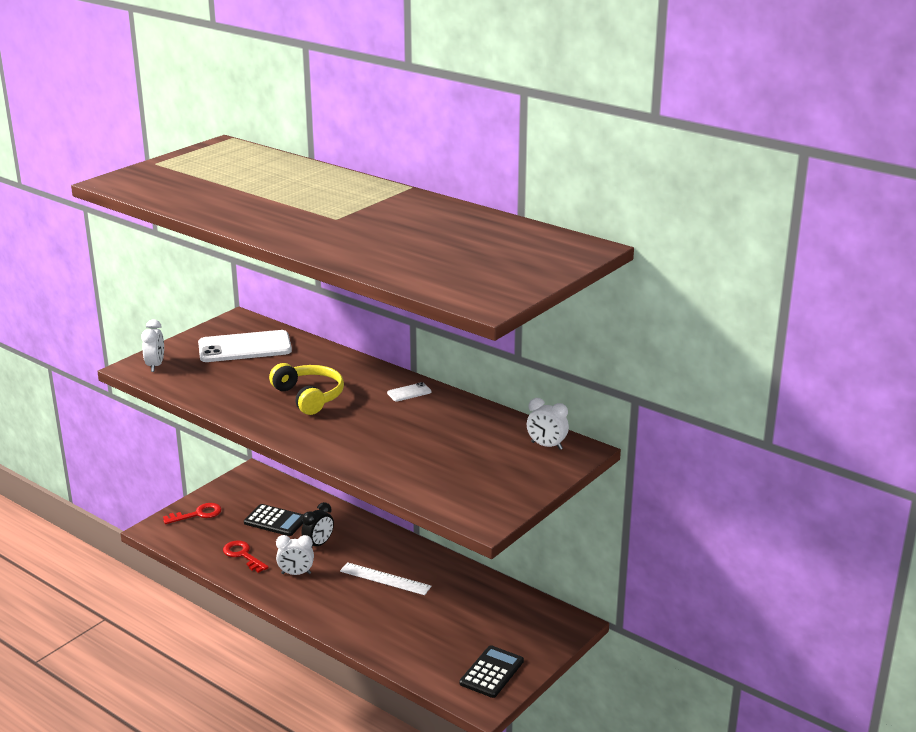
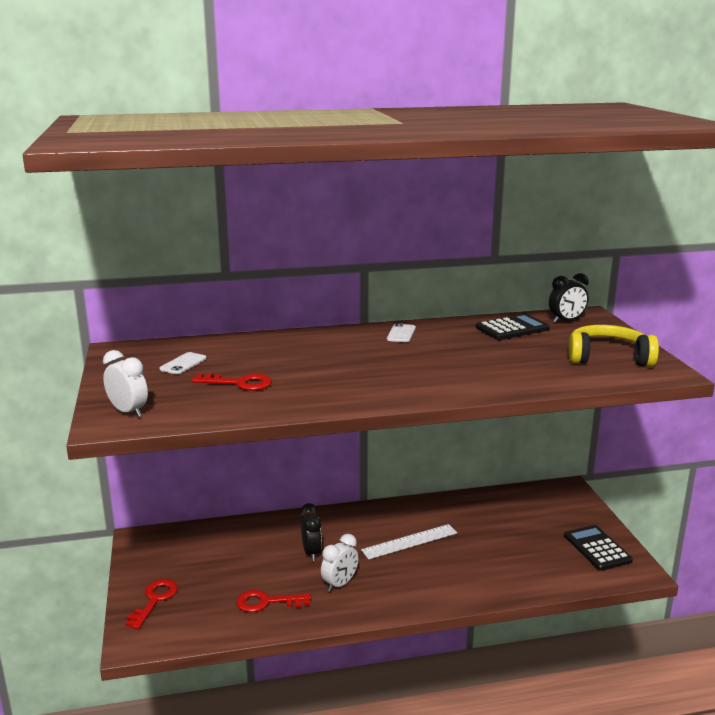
camera: 50 degrees left, 5 degrees down
(238, 377) = (239, 383): none -> red key
(245, 347) = (183, 364): white phone -> white phone, size x0.43
(275, 521) = (239, 559): black calculator -> black calculator (512, 328)
(309, 397) = (338, 368): yellow headphones -> yellow headphones (608, 357)
(546, 446) = (566, 321): white clock -> black clock

